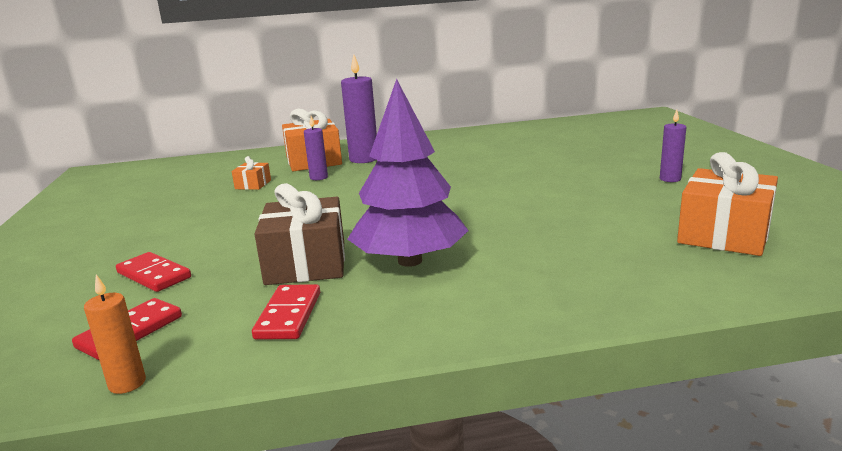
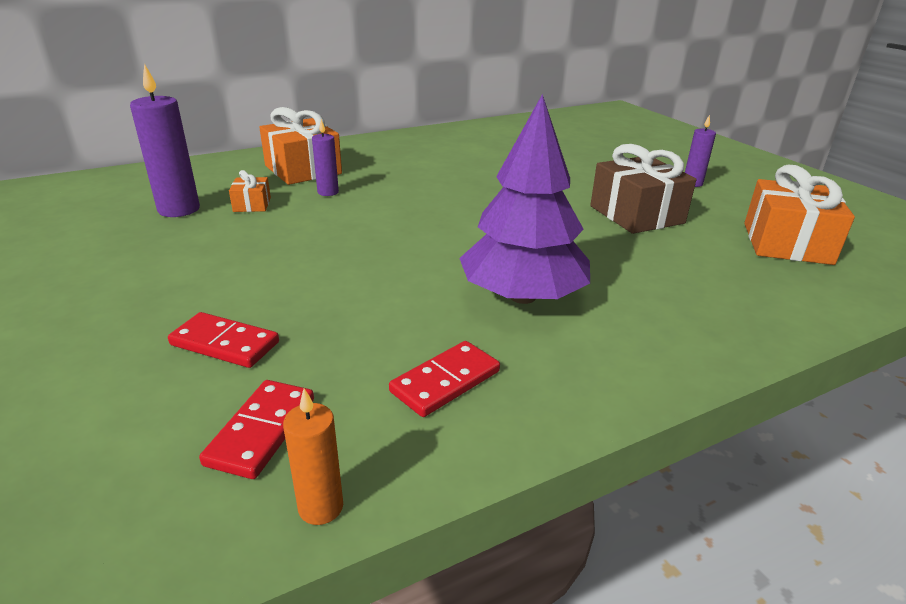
camera: 20 degrees left, 10 degrees up
(289, 315) = (445, 382): red domino -> red domino turned 60 degrees clockwise
(306, 263) = (408, 309): brown gift -> brown gift (636, 215)
(364, 159) = (362, 166): purple candle -> purple candle (179, 209)

